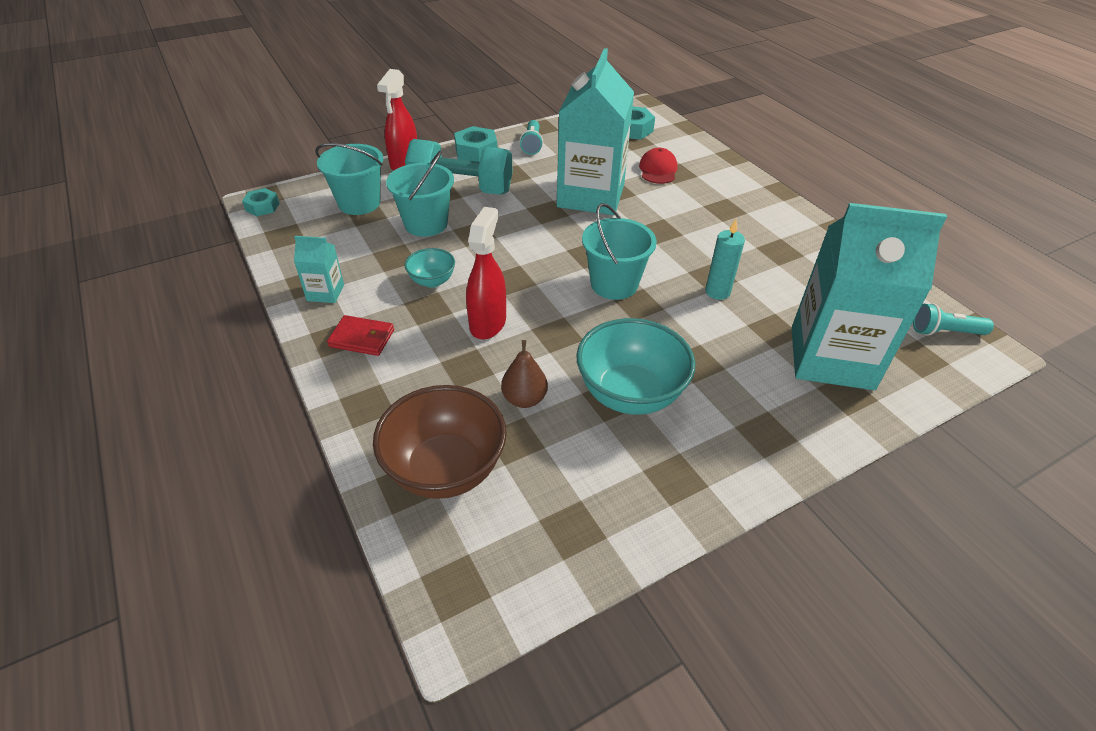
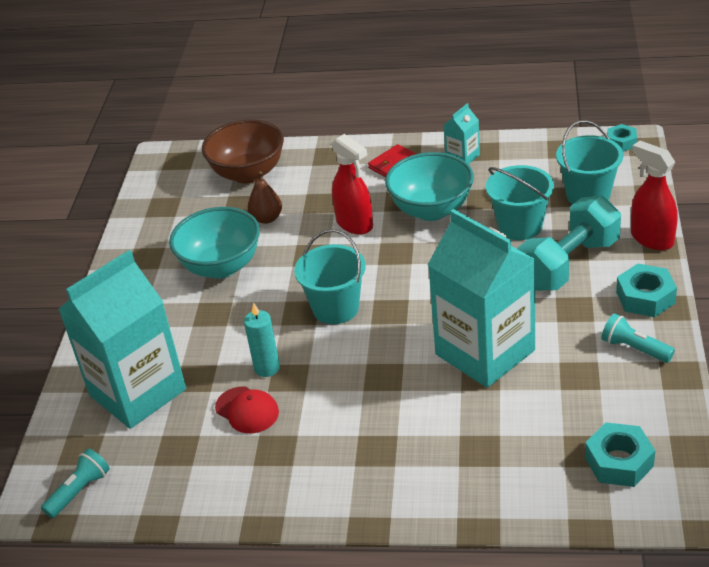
camera: 130 degrees right, 5 degrees down
(432, 281) = (431, 210): turquoise bowl -> turquoise bowl, size x1.94
(658, 170) = (497, 435): red cap -> red cap (247, 410)

